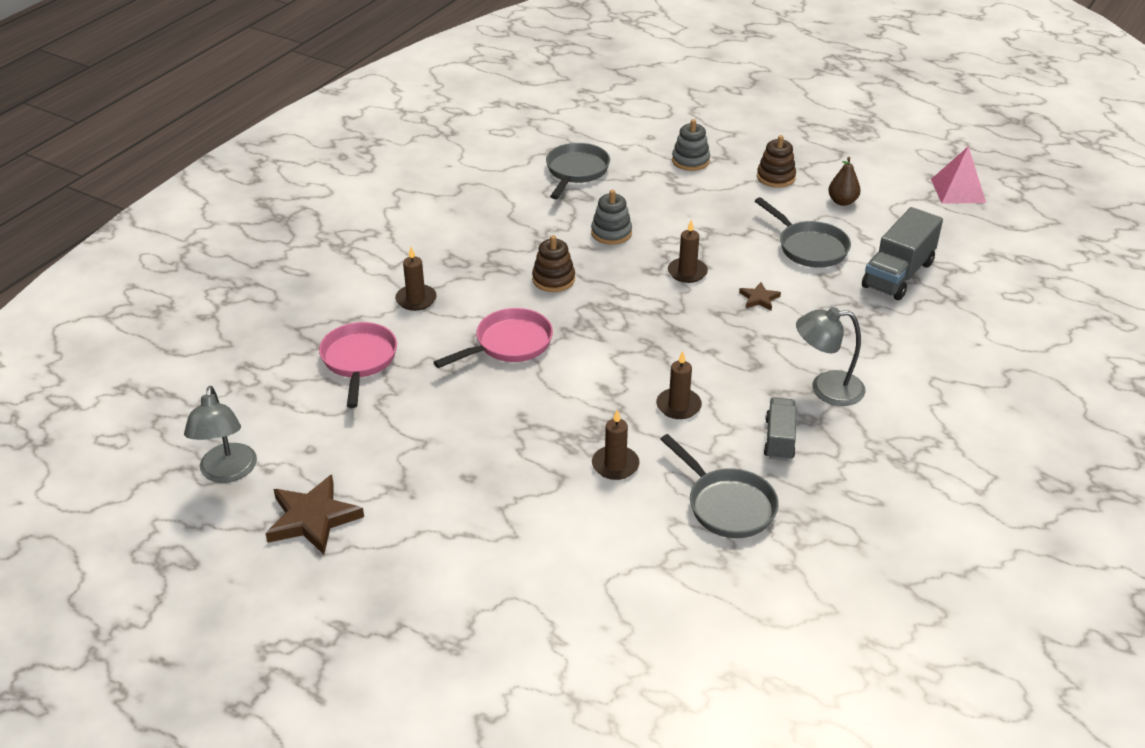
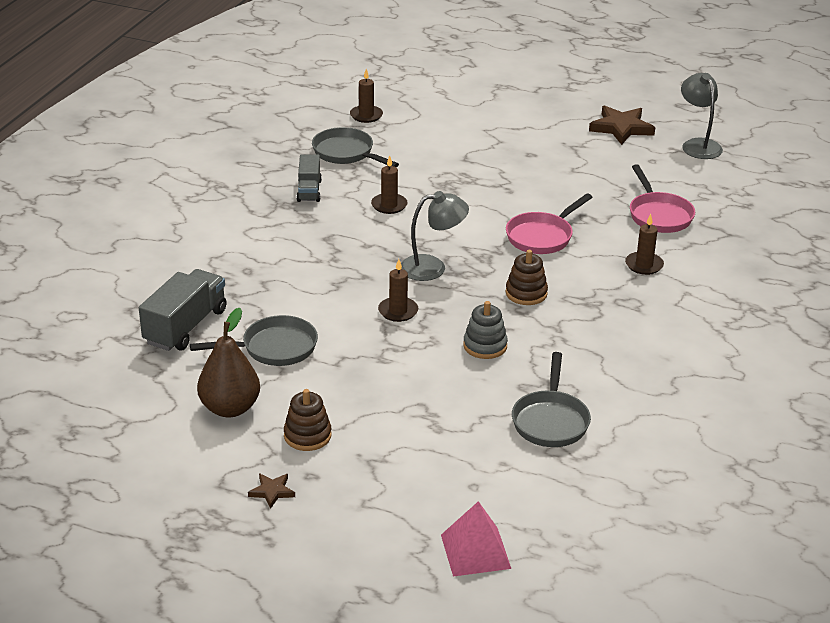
camera: 170 degrees right, 5 degrees down
(615, 465) = (429, 168): brown candle -> brown candle (366, 115)
(690, 161) = (415, 451): grey stacking toy -> none
(759, 298) = (326, 292): brown star -> brown star (272, 491)
(809, 247) = (274, 348): grey pan -> grey pan turned 120 degrees clockwise
(826, 389) = (269, 225): grey lamp -> grey lamp (432, 267)
(842, 201) = (230, 408): brown pear -> brown pear, size x1.68
(958, 190) = (86, 437): pink pyramid -> pink pyramid (475, 551)

